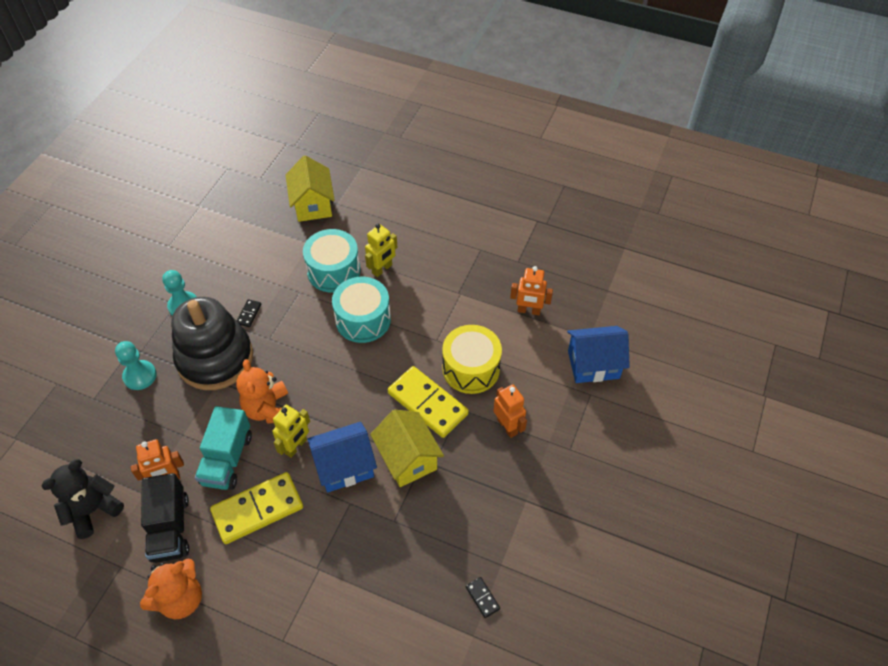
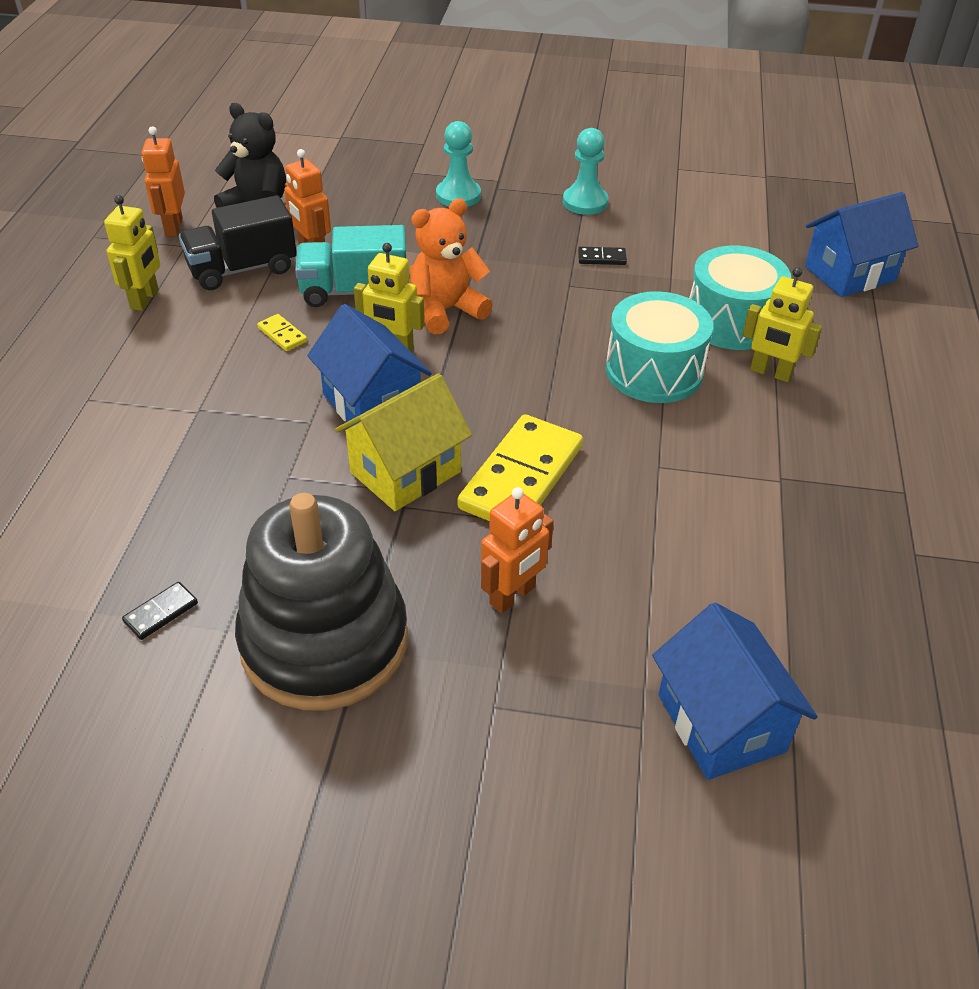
camera: 75 degrees right, 10 degrees down
(180, 598) = (145, 299): orange teddy bear -> yellow robot
(215, 358) = (512, 246): black stacking toy -> black stacking toy (324, 641)
(258, 509) = (282, 335): yellow domino -> yellow domino, size x0.42
(313, 205) = (849, 273): yellow house -> blue house
(471, 369) = (618, 522): yellow drum -> none
(529, 311) = (800, 589): orange robot -> orange robot (173, 227)

